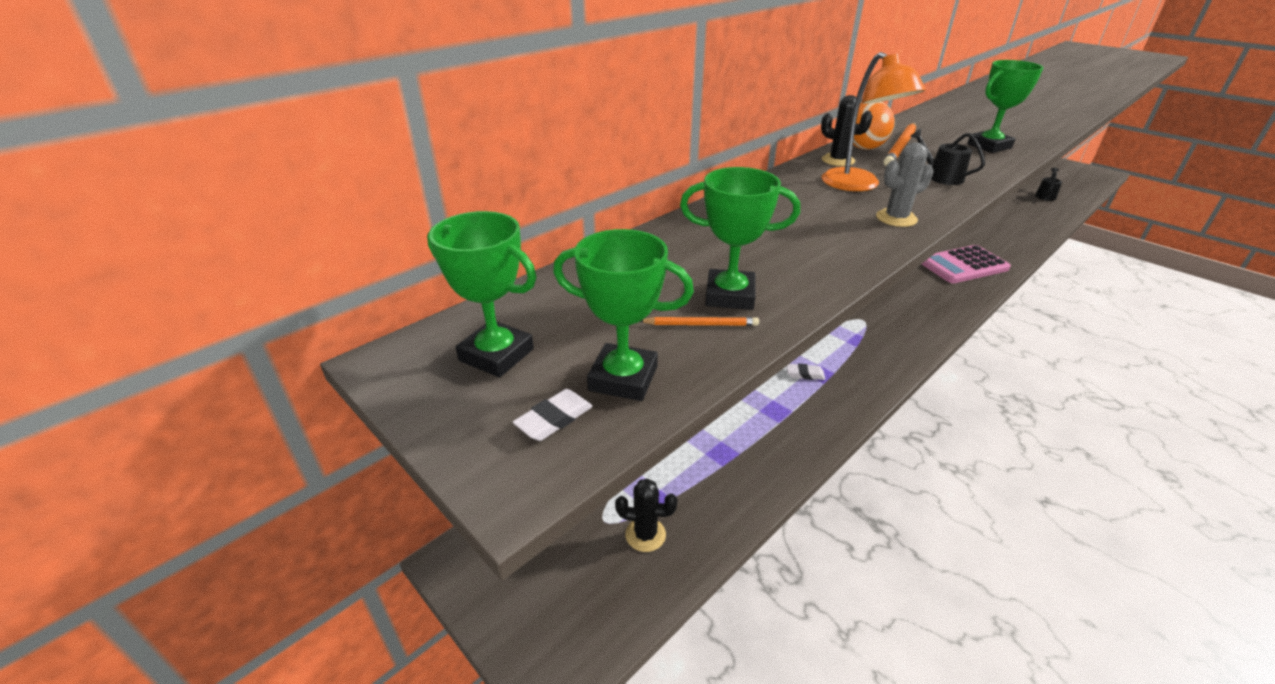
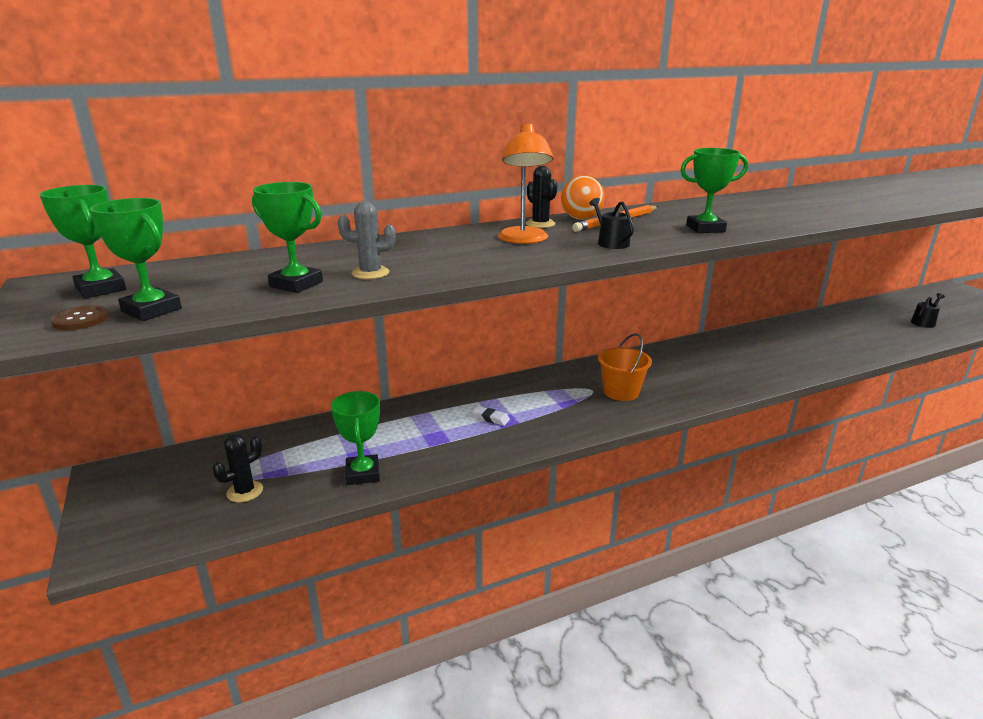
camera: 20 degrees right, 10 degrees down
(554, 419) = (81, 320): white eraser -> brown button
(645, 534) = (245, 491): black cactus -> black cactus turned 75 degrees counterclockwise
(700, 324) = (248, 294): orange pencil -> none
(746, 475) = (363, 474): none -> green trophy
(889, 316) = (621, 392): none -> orange bucket
(896, 218) = (513, 261): grey cactus -> grey cactus (370, 273)
(963, 265) = (749, 366): pink calculator -> none

